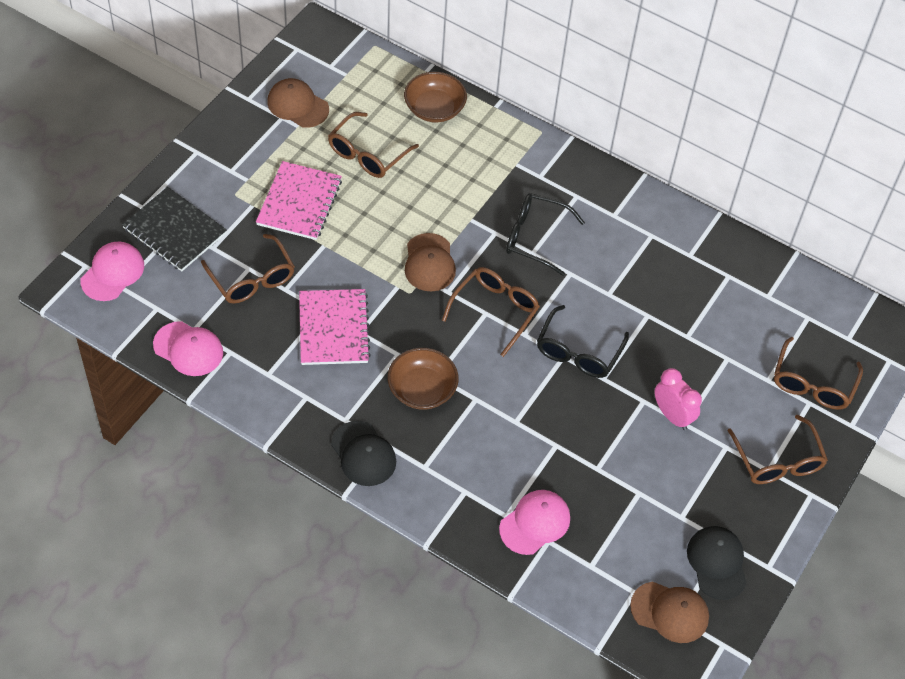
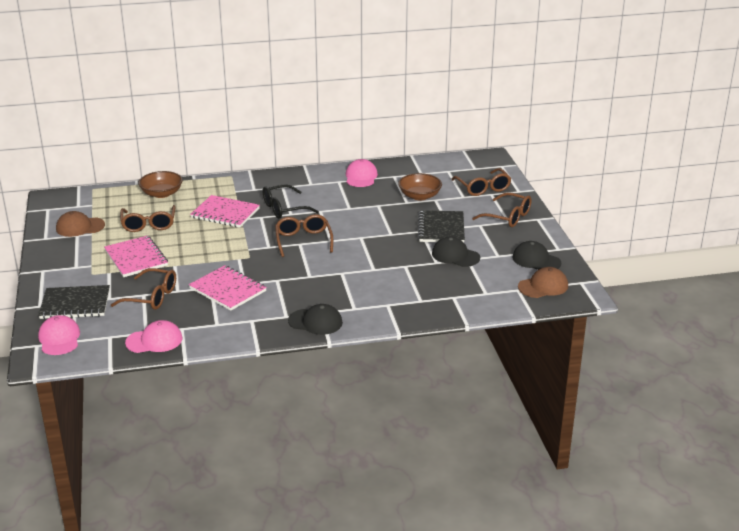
camera: 40 degrees left, 25 degrees down
(422, 389) = (309, 284): brown bowl -> brown bowl (419, 196)
(429, 263) = (243, 242): brown cap -> none
(464, 196) = (225, 213): none -> pink notebook
(535, 523) = (438, 295): pink cap -> pink cap (361, 177)
(578, 352) = (365, 232): black glasses -> none
(632, 475) = (455, 255): none -> black cap
(672, 416) = (441, 228): pink clock -> black notebook

